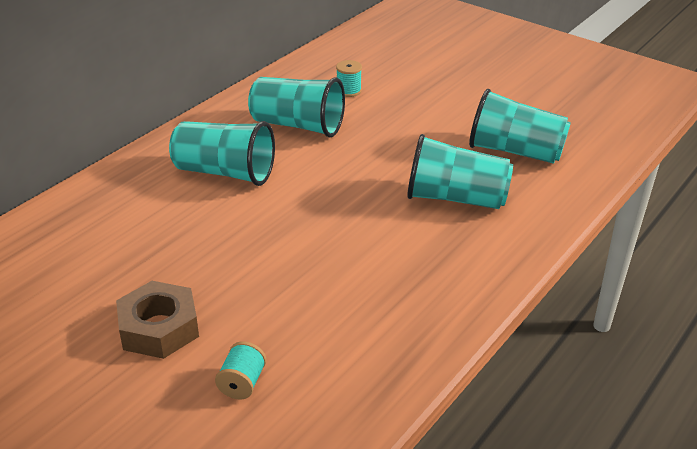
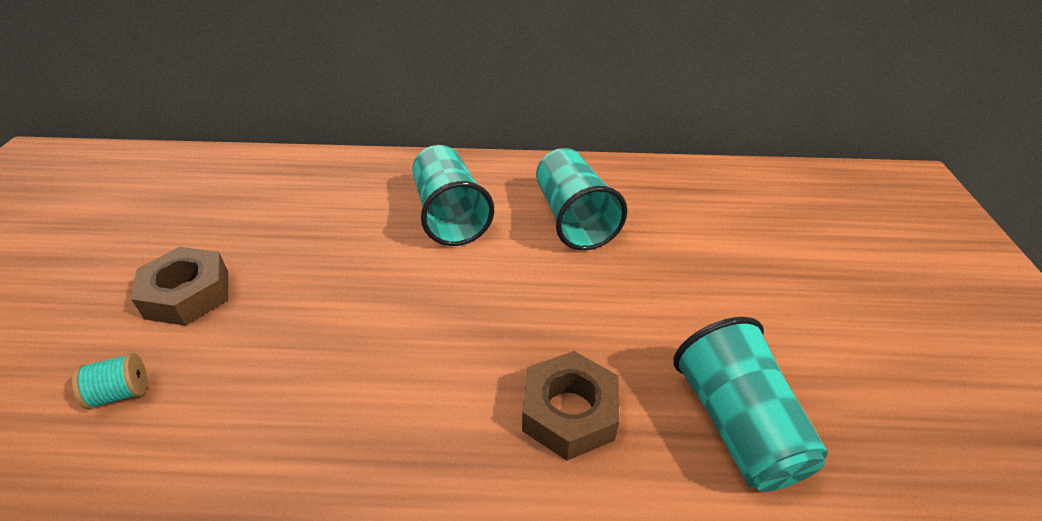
camera: 55 degrees right, 5 degrees up
(348, 91) = (676, 220): turquoise spool -> none
(455, 198) = (569, 412): turquoise cup -> brown nut

